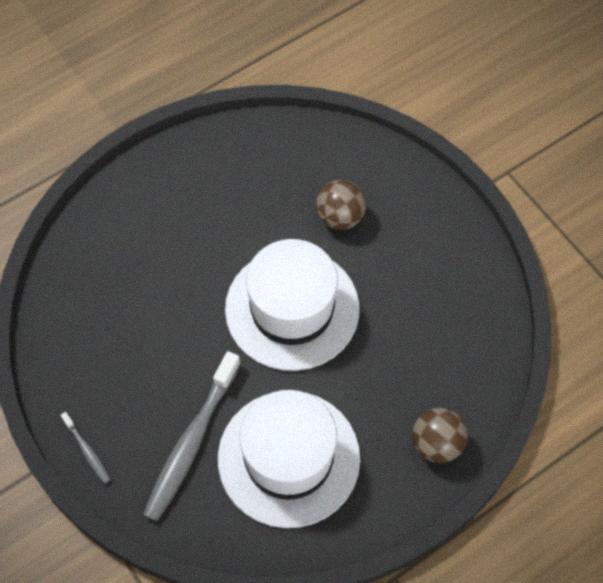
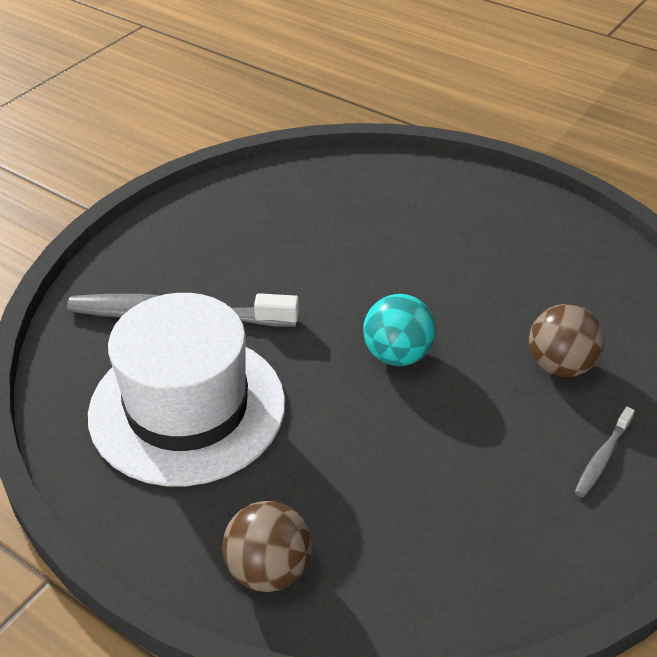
camera: 70 degrees right, 20 degrees down
(87, 451) = (139, 240): grey toothbrush -> grey toothbrush (602, 458)
(292, 309) = (397, 355): white hat -> turquoise ball

